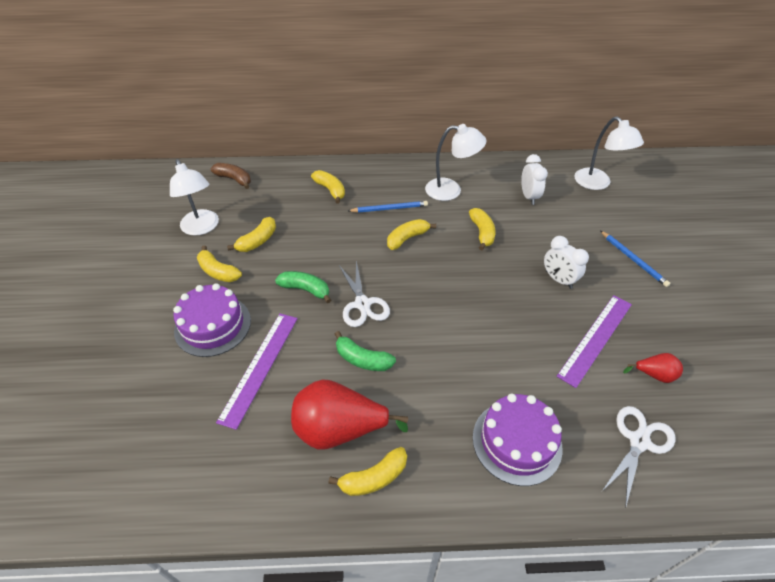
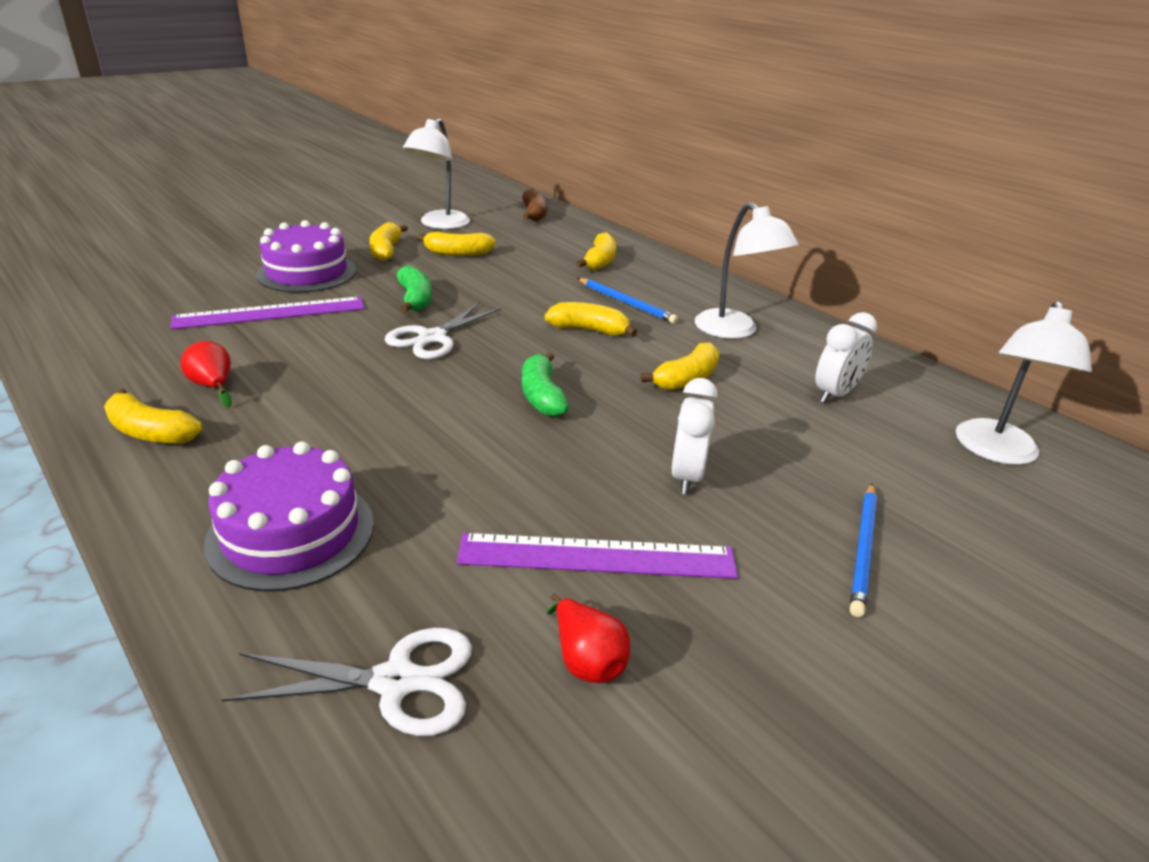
camera: 50 degrees right, 15 degrees down
(340, 429) = (213, 386): red pear -> red pear, size x0.48
(362, 359) = (339, 366): green banana -> green banana (541, 396)

